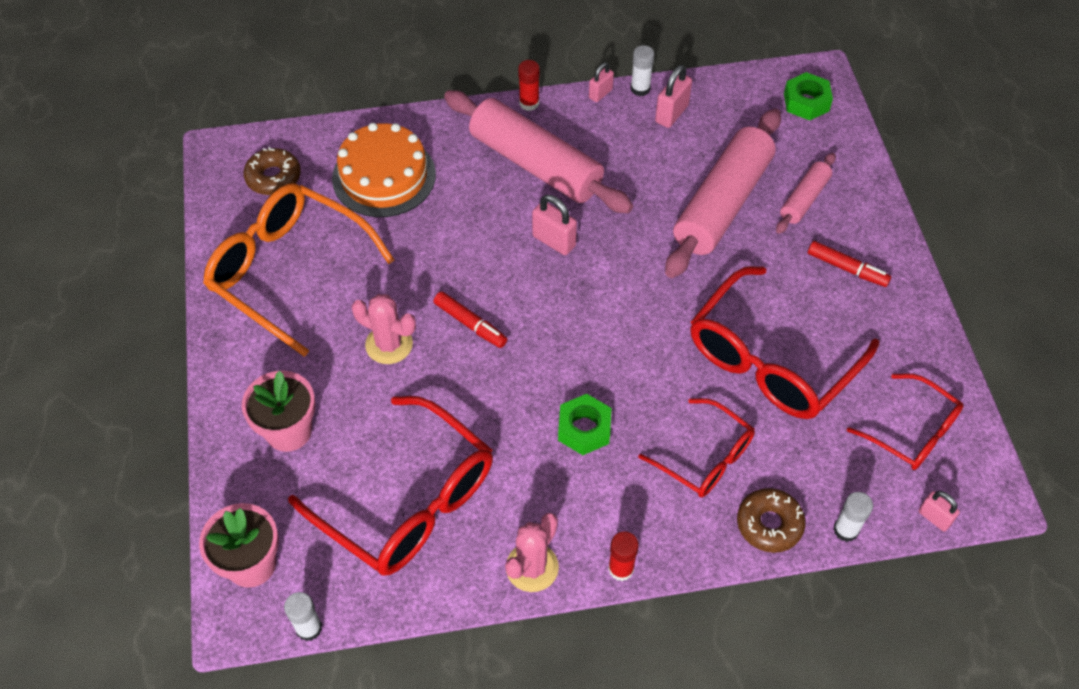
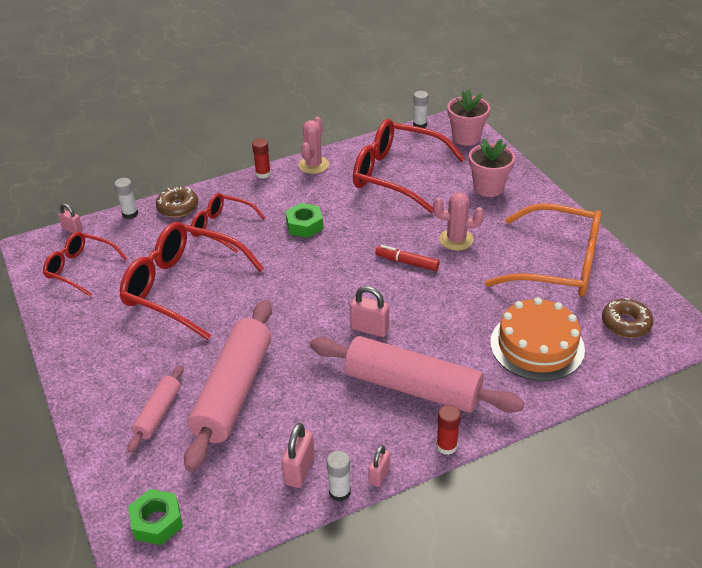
camera: 165 degrees right, 15 degrees down
(770, 360) = (182, 287): red glasses -> red glasses turned 90 degrees counterclockwise
(847, 268) = (121, 363): red marker -> none

